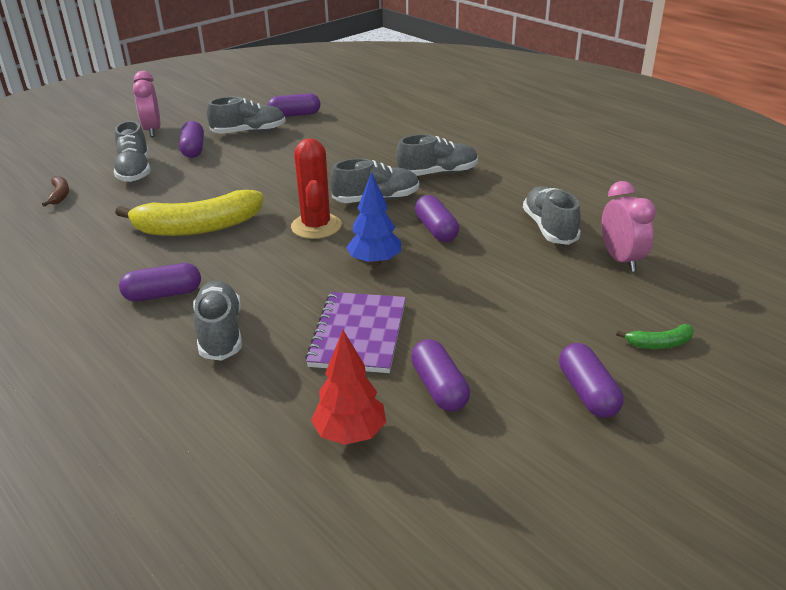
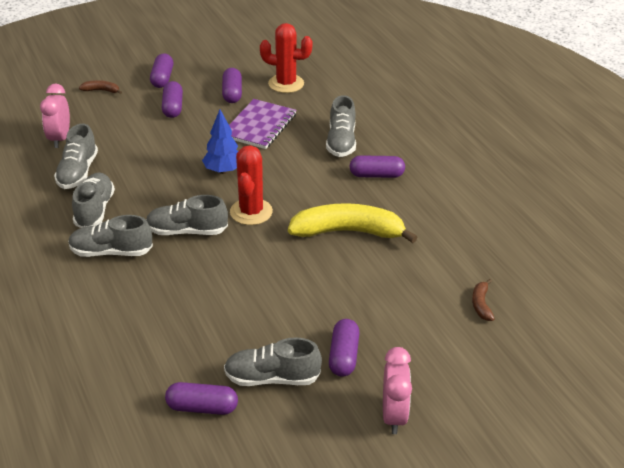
camera: 165 degrees left, 5 degrees up
(135, 171) = (409, 328): grey shoe -> grey shoe (95, 210)
(350, 434) = (286, 84): red tree -> red cactus
(436, 230) = (161, 189): purple capsule -> purple capsule (173, 107)
(659, 344) = (101, 90): green banana -> brown banana

